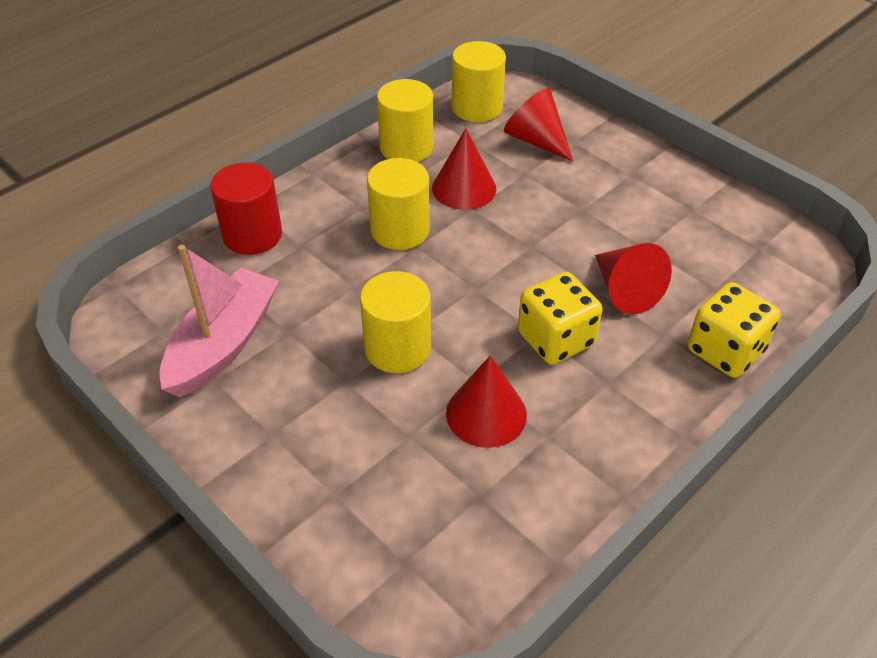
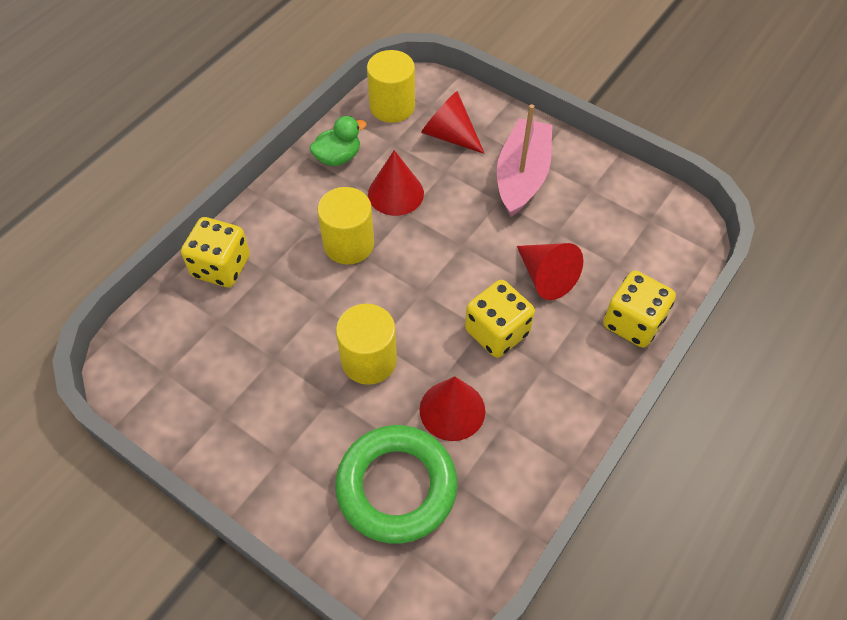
camera: 10 degrees left, 10 degrees up
(223, 344) = (221, 379): pink boat -> pink boat (522, 176)
(252, 235) = (221, 267): red cylinder -> yellow dice
(401, 487) = (396, 487): none -> green ring
(406, 147) = (338, 157): yellow cylinder -> green duck

